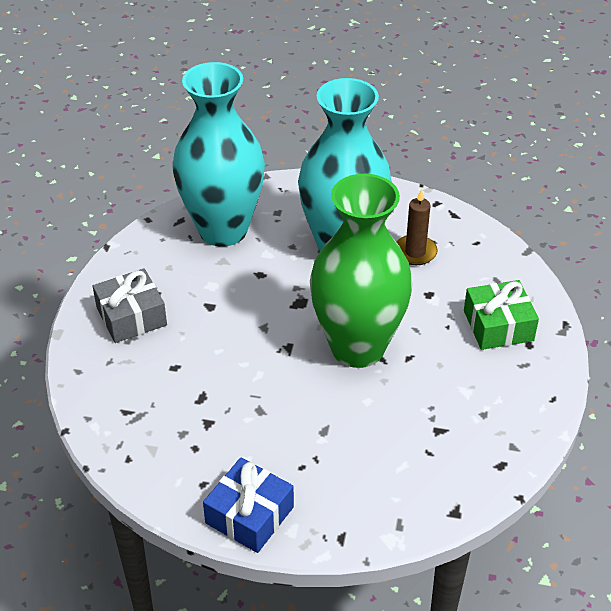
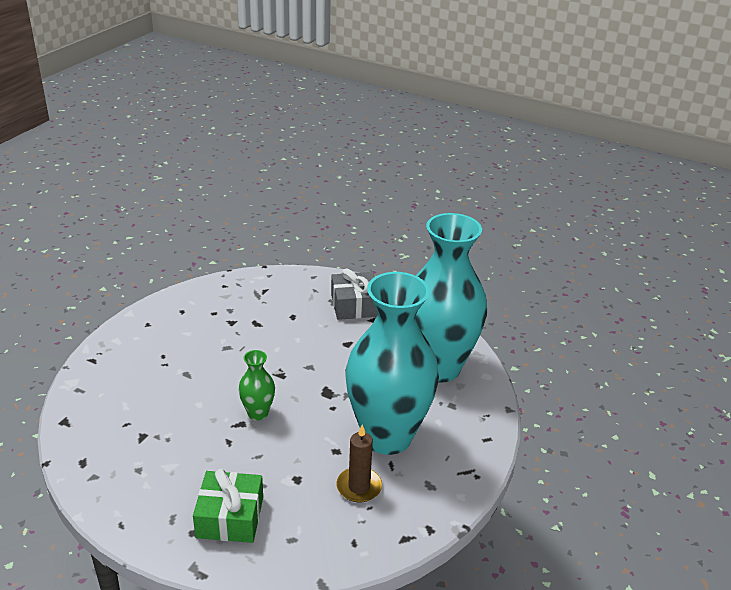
camera: 105 degrees right, 10 degrees down
(249, 515) = (142, 325): blue gift -> none
(357, 347) = (258, 413): green vase -> green vase, size x0.41

